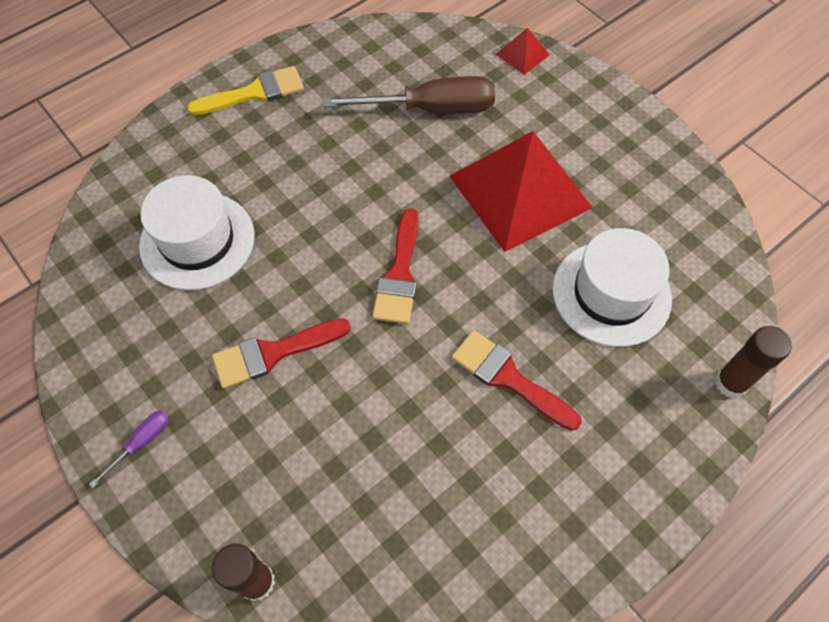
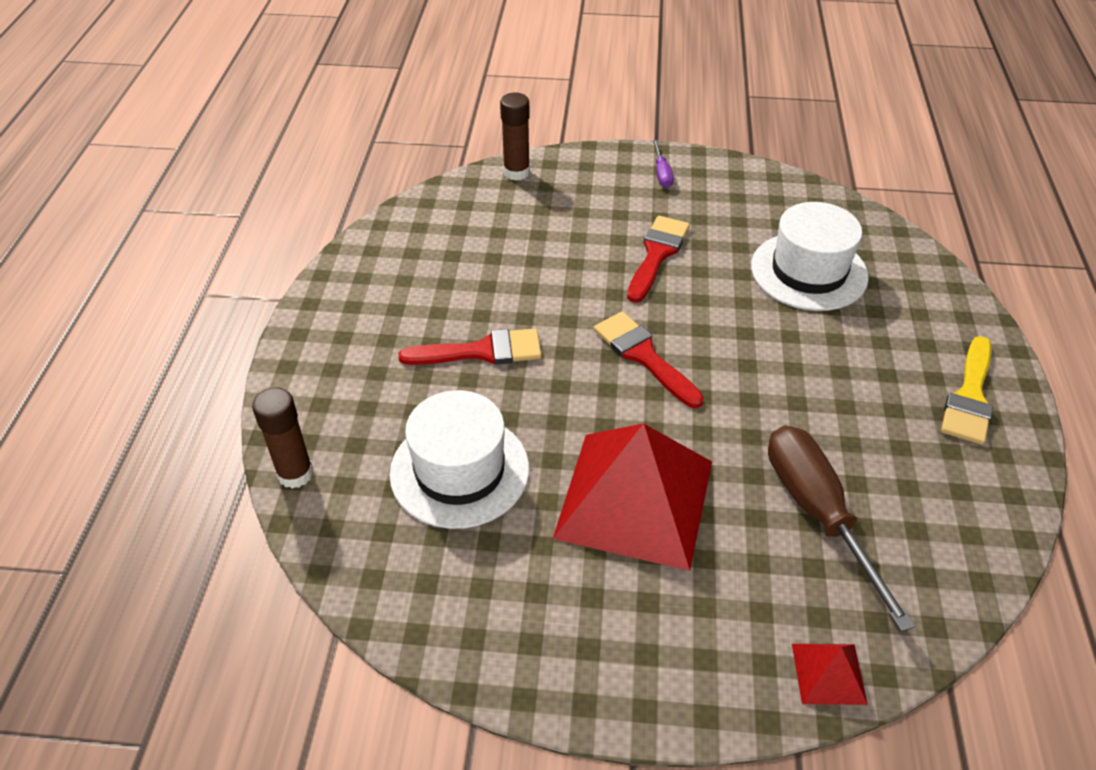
camera: 135 degrees right, 15 degrees down
(430, 109) = (817, 513): brown screwdriver -> brown screwdriver turned 120 degrees clockwise

